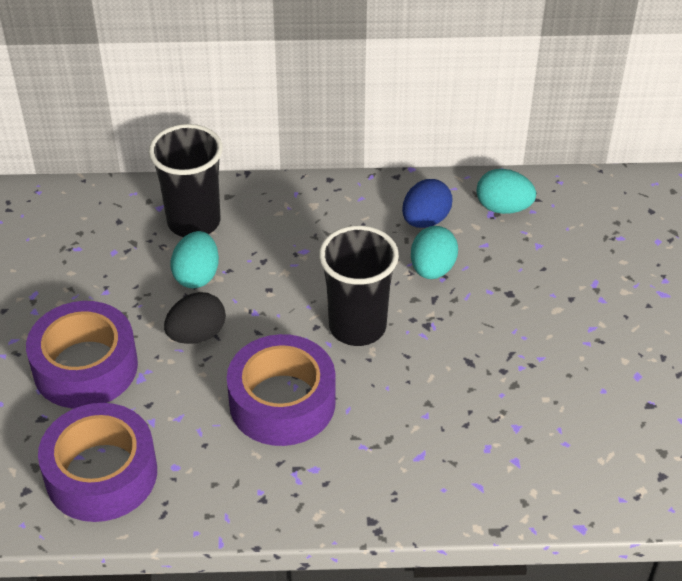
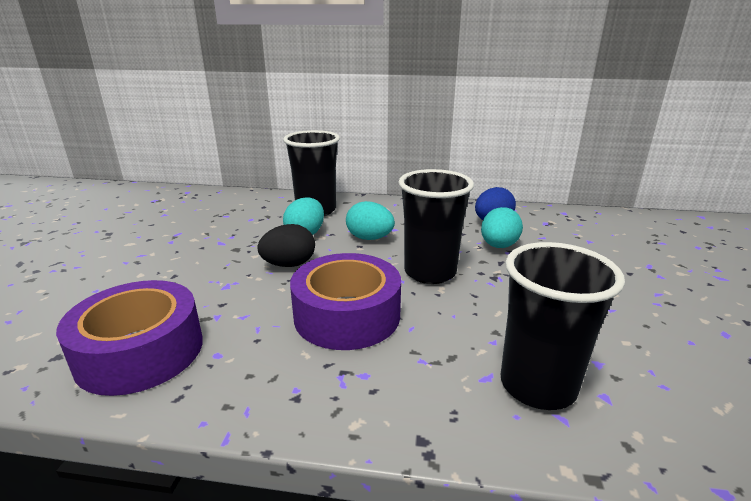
camera: 10 degrees right, 20 degrees down
(85, 367) = (185, 275): purple tape -> none
(462, 458) = (537, 386): none -> black cup
(503, 208) = (555, 221): turquoise egg -> turquoise egg (369, 238)

